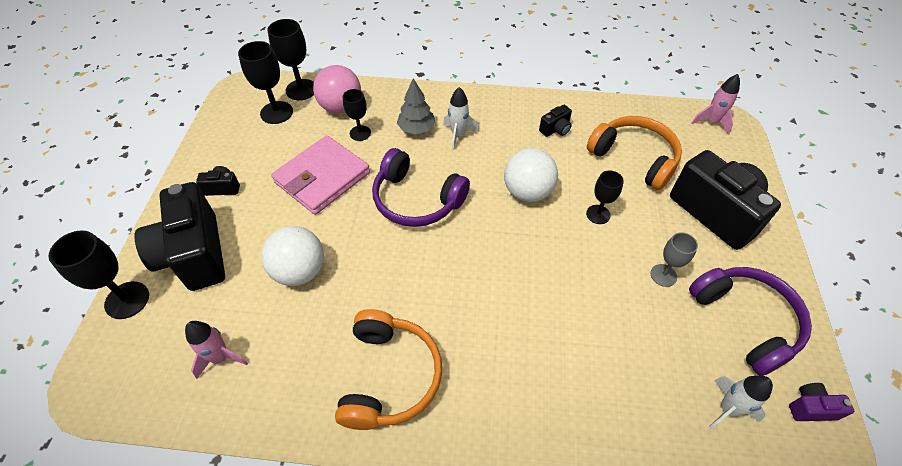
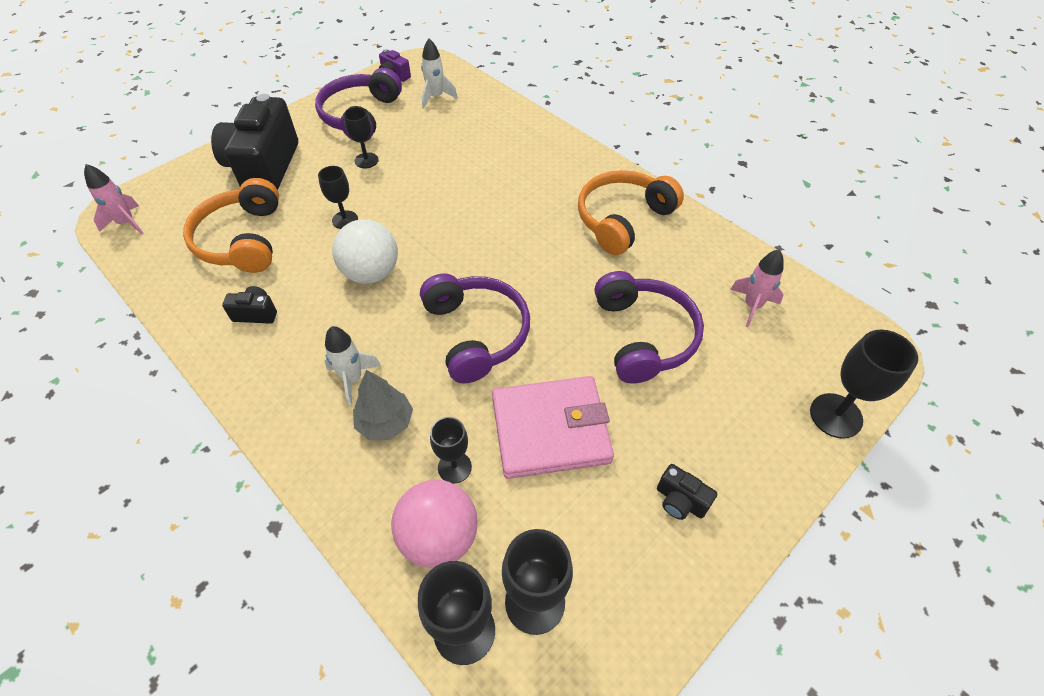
camera: 140 degrees left, 0 degrees up
(195, 254) = (746, 424): black camera -> none
(300, 271) = (643, 336): white ball -> purple headphones
(663, 275) = (366, 160): grey goblet -> black goblet

